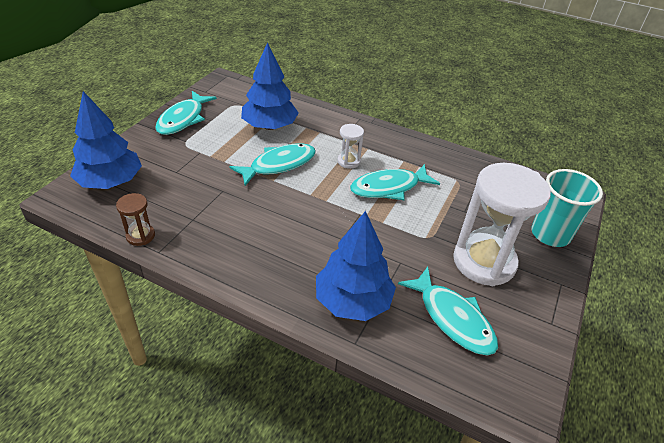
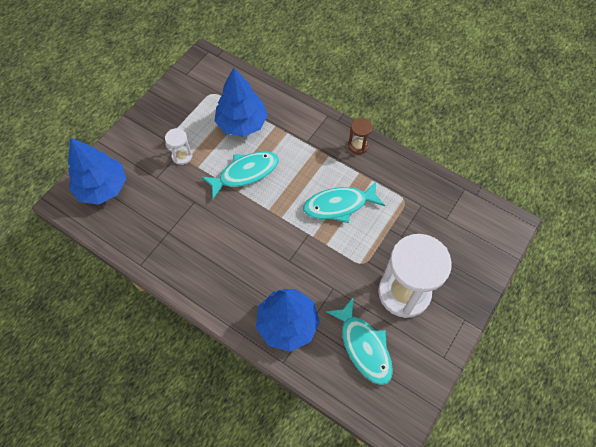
camera: 10 degrees right, 20 degrees up
(140, 236) = (126, 248): brown hourglass -> brown hourglass (358, 146)
(183, 119) = (164, 112): turquoise fish -> none
(348, 161) = (308, 171): white hourglass -> white hourglass (182, 156)
(550, 234) = (471, 266): turquoise cup -> none

